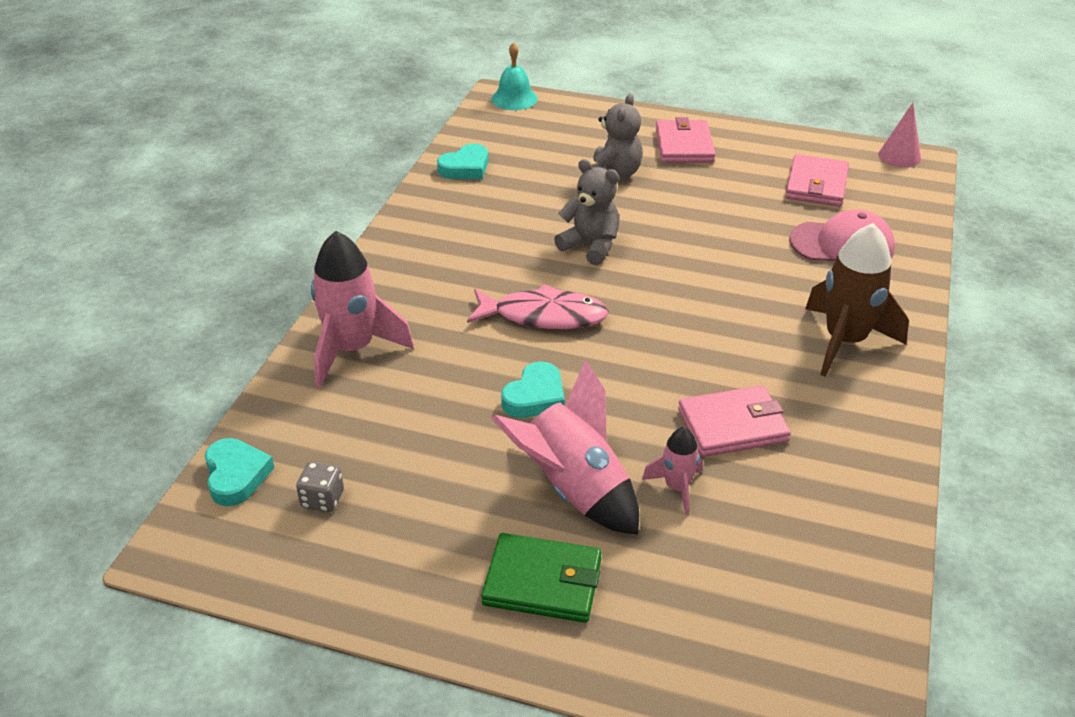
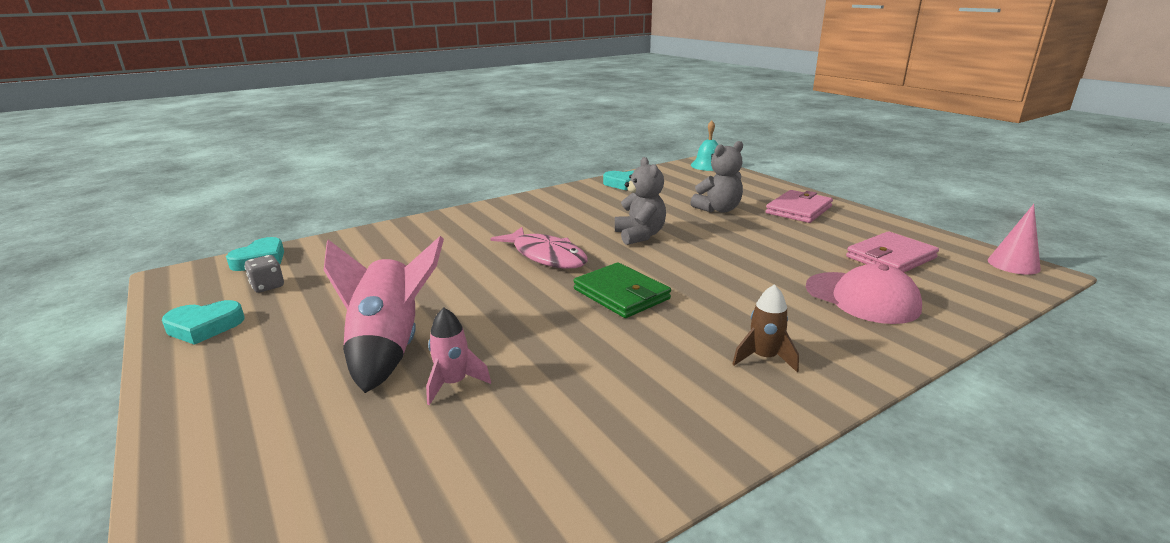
camera: 40 degrees right, 15 degrees down
(352, 350) = (415, 233): pink rocket -> none
(535, 397) = (464, 291): turquoise heart -> turquoise heart (204, 327)
(543, 582) = (268, 388): green wallet -> green wallet (621, 294)
(733, 425) = (566, 367): pink wallet -> none
(844, 341) = (764, 358): brown rocket -> brown rocket, size x0.52

